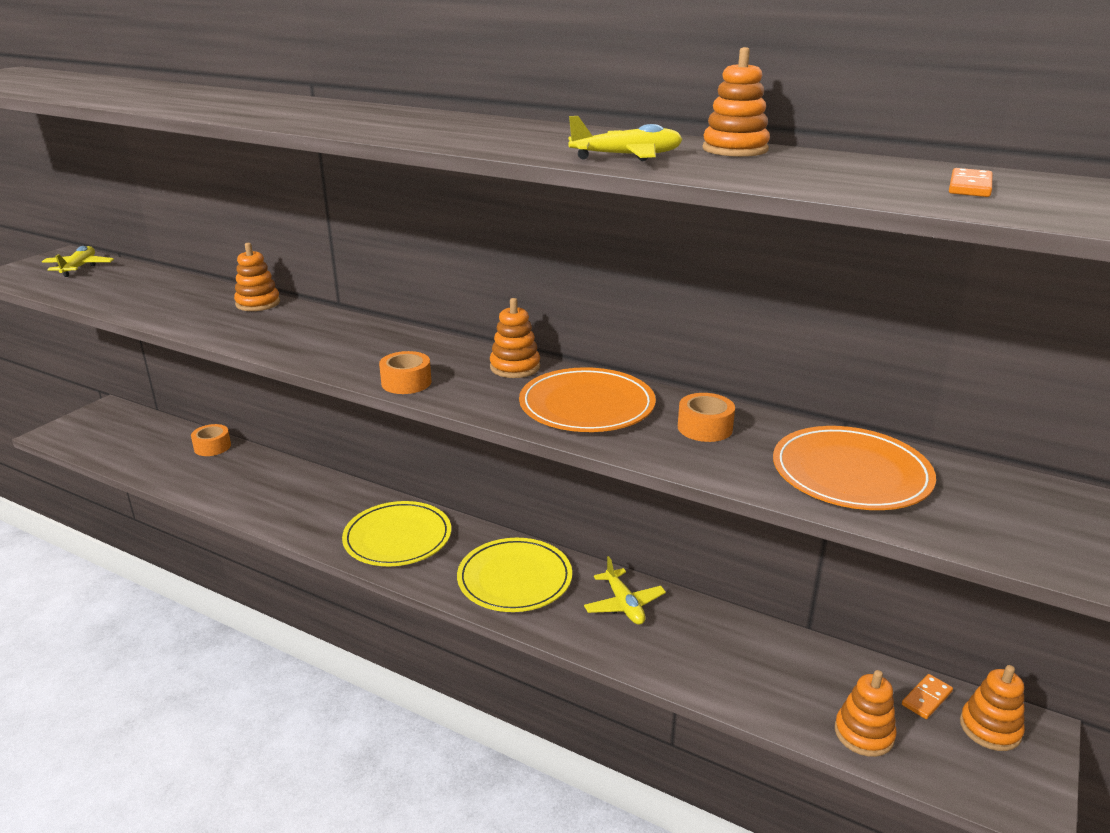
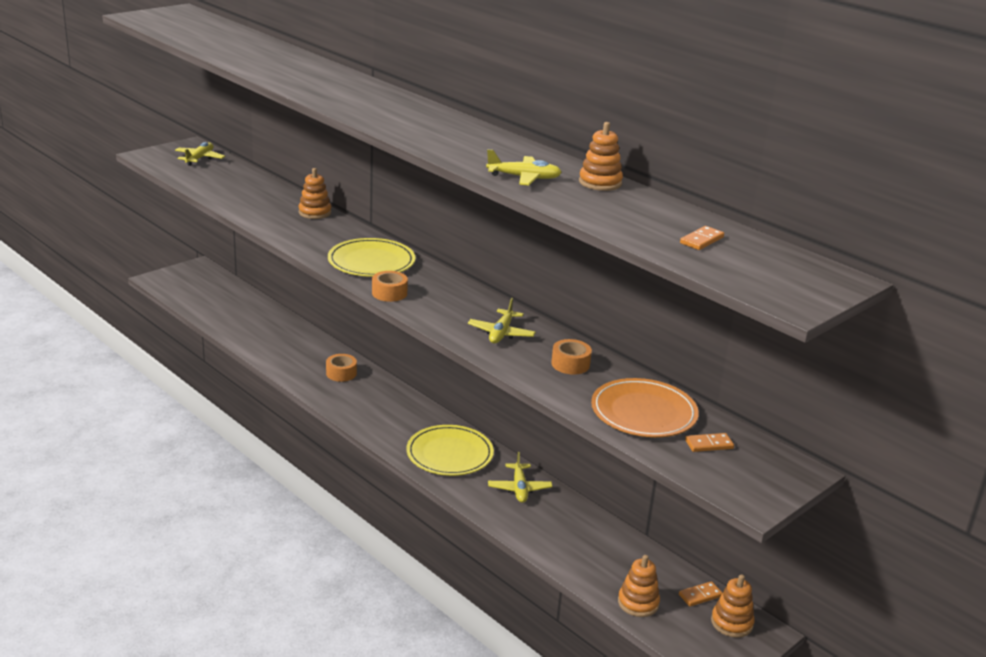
camera: 15 degrees right, 0 degrees up
(212, 447) = (268, 313): orange tape -> orange tape (341, 373)
(397, 537) = (378, 408): yellow plate -> yellow plate (371, 261)
(515, 367) = (469, 297): orange stacking toy -> none
(587, 405) = (501, 333): orange plate -> yellow plane
(972, 500) = (709, 444): none -> orange domino

